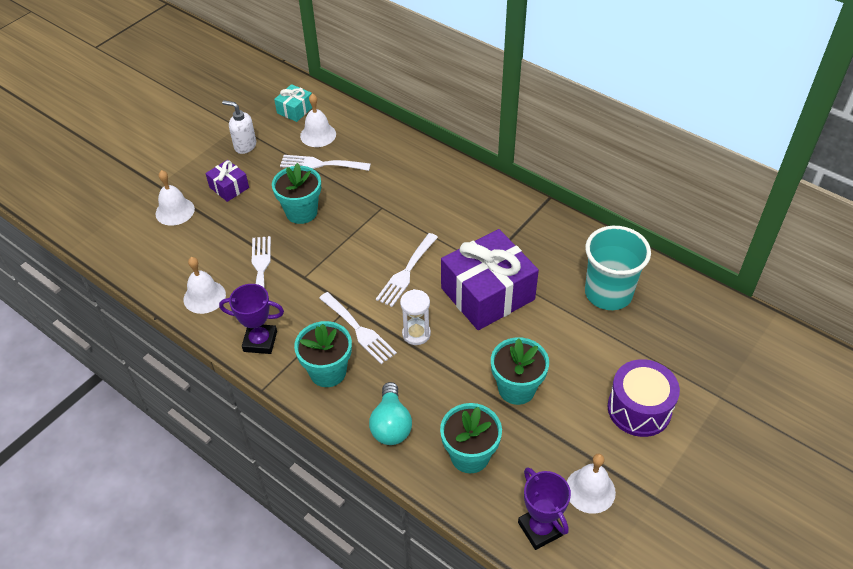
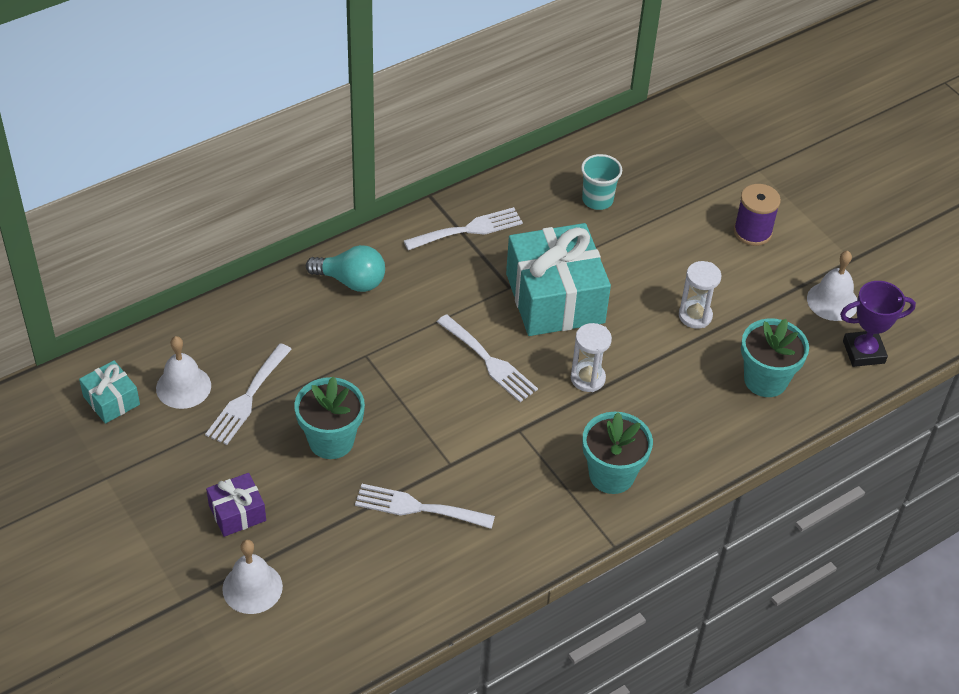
camera: 75 degrees left, 0 degrees up
(204, 297) = (437, 579): white bell -> none
(245, 146) = (157, 477): white soap dispenser -> none
(260, 341) = (538, 532): purple trophy -> none
(359, 330) = (560, 430): white fork -> white fork (469, 229)
(391, 425) = (705, 435): turquoise light bulb -> turquoise light bulb (351, 281)
(487, 293) = (554, 298): purple gift -> turquoise gift
(516, 388) = (695, 316): turquoise flower pot -> white hourglass
(608, 293) = (597, 200): turquoise cup -> turquoise cup, size x0.57
(639, 409) = (752, 232): purple drum -> purple spool

